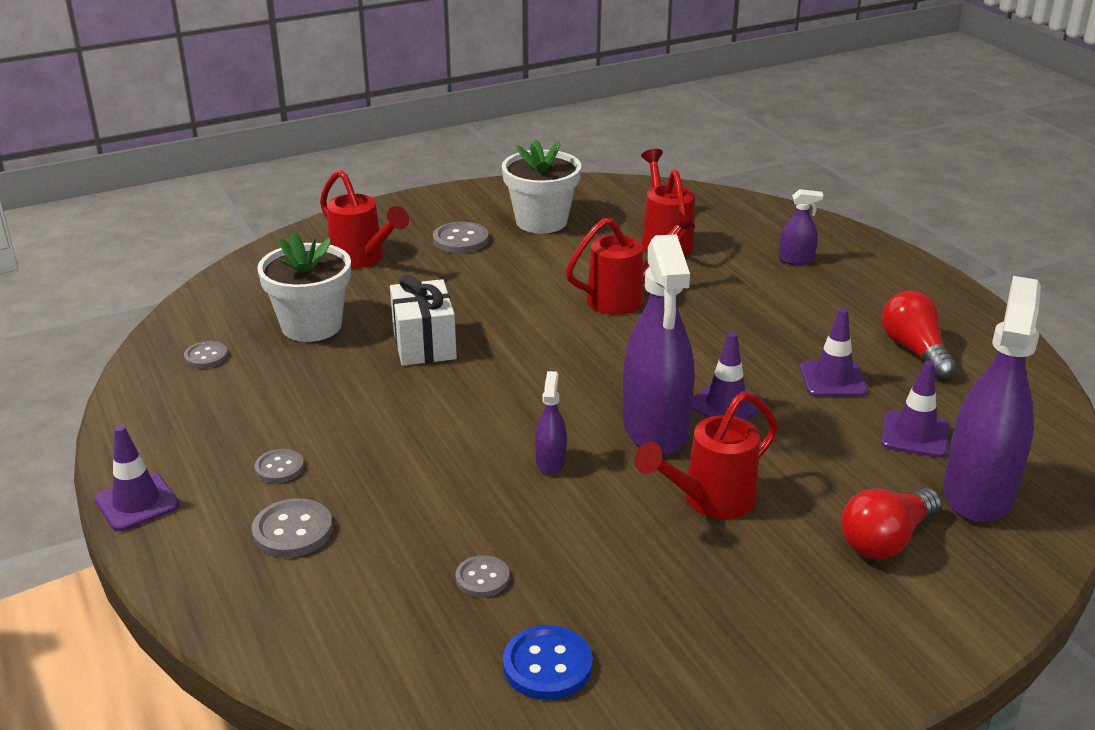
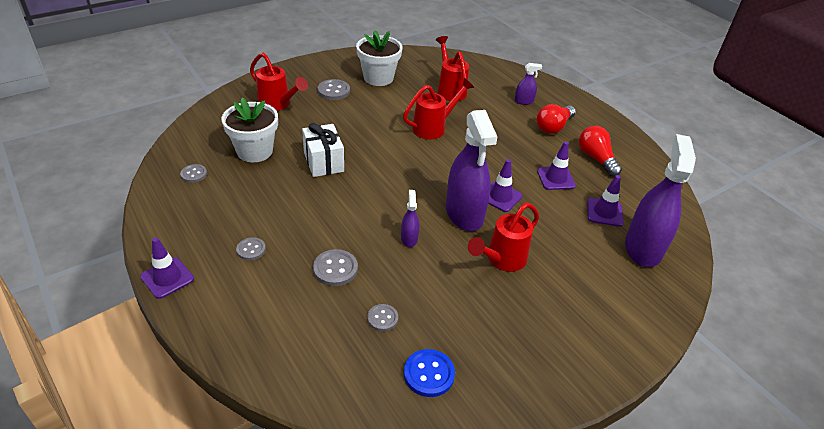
camera: 10 degrees left, 10 degrees up
(293, 531) = (266, 292): grey button -> grey button (335, 269)
(885, 540) = (600, 280): red light bulb -> red light bulb (553, 127)

